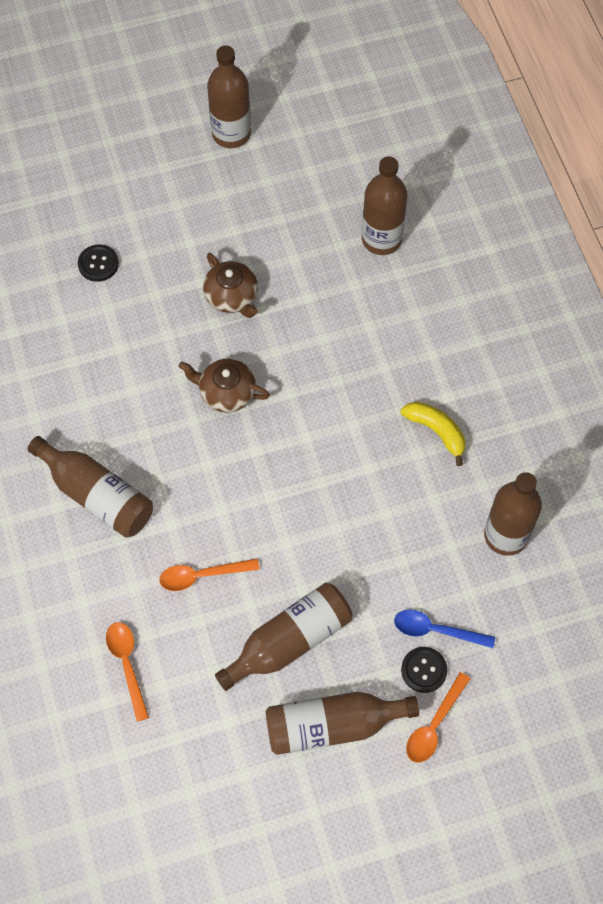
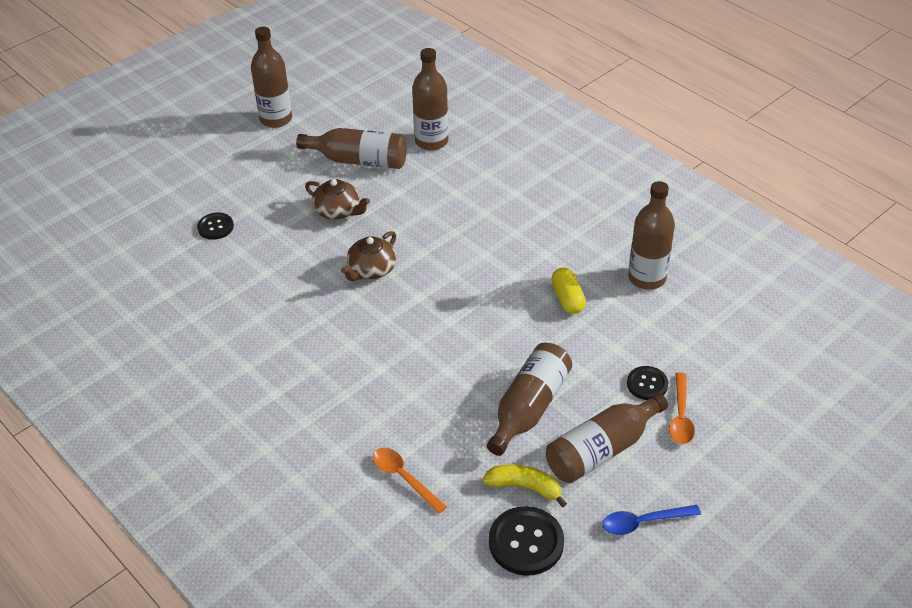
camera: 25 degrees left, 20 degrees down
(96, 495) = (305, 373): brown bottle -> brown bottle (359, 160)
(201, 792) = (526, 542): none -> black button
(202, 575) = (428, 392): orange spoon -> none
(226, 392) = (371, 269): brown teapot -> brown teapot turned 45 degrees counterclockwise
(405, 524) = (567, 299): none -> yellow capsule
(436, 431) = (550, 236): yellow banana -> yellow banana (524, 487)
(436, 630) = (638, 355): blue spoon -> blue spoon (643, 522)

